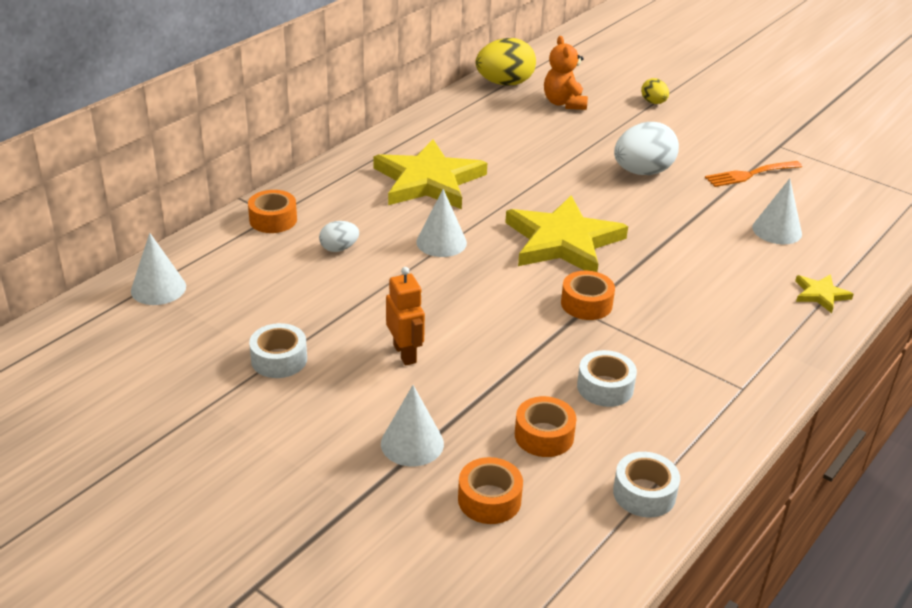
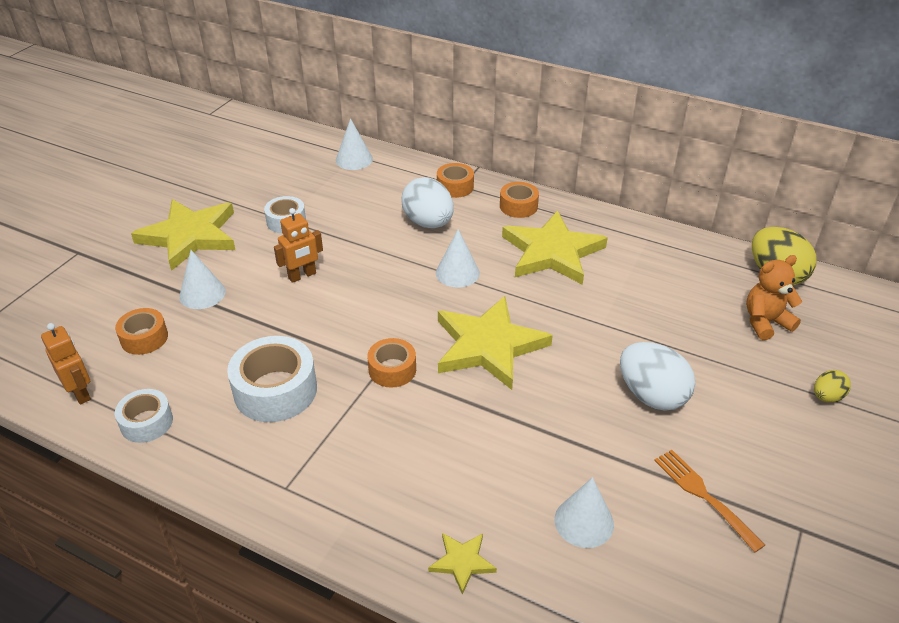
camera: 80 degrees right, 5 degrees up
(270, 455) = (190, 236): none -> yellow star
(339, 248) = (428, 223): white egg -> white egg, size x1.94
(544, 435) = (213, 359): orange tape -> orange tape (518, 206)
(584, 560) = (80, 393): none -> orange robot
(605, 387) = (275, 390): white tape -> white tape, size x1.69

